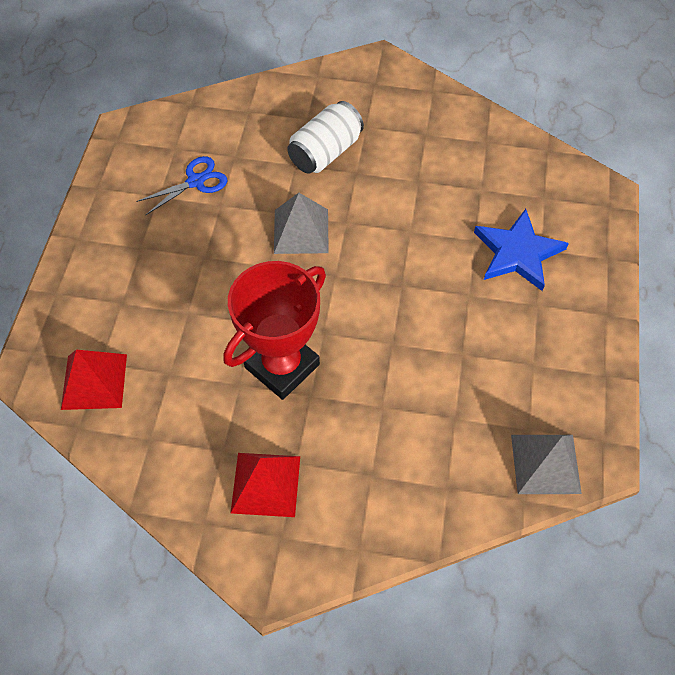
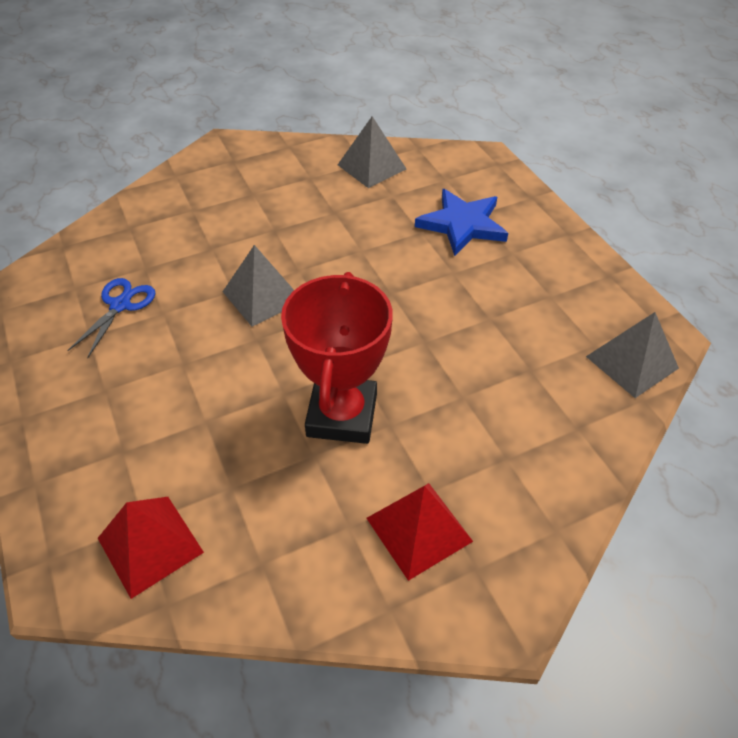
camera: 35 degrees left, 10 degrees down
(325, 152) = (232, 227): white can -> none
(488, 150) = (372, 167): none -> grey pyramid

